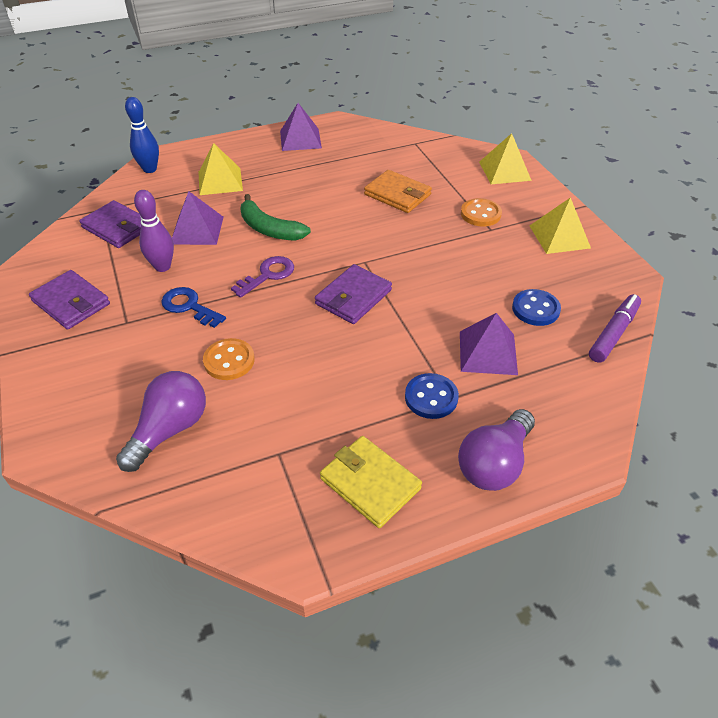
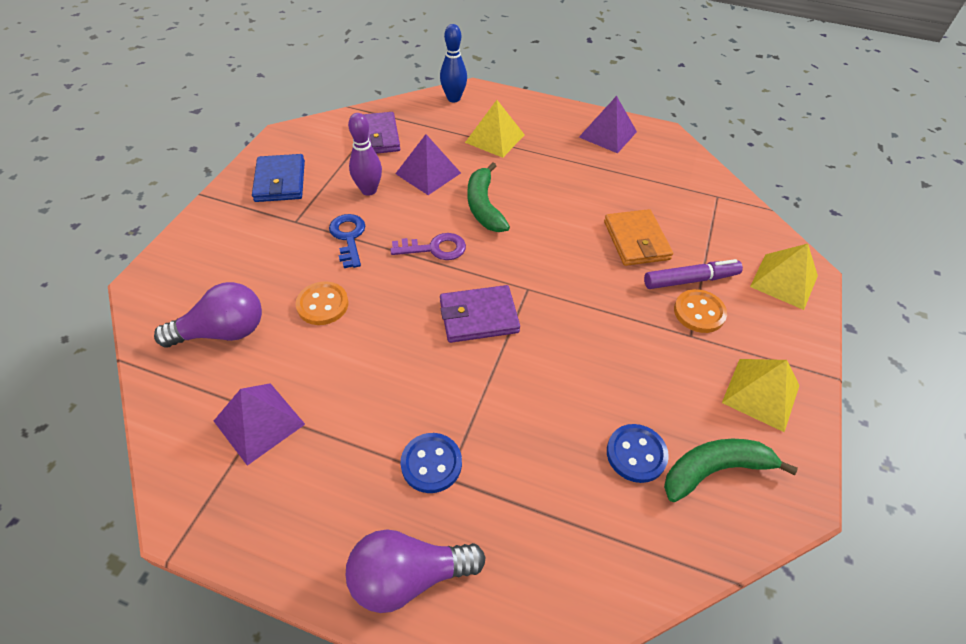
camera: 40 degrees right, 5 degrees up
(71, 302) = (280, 181): purple wallet -> blue wallet
(370, 483) = (294, 499): yellow wallet -> none
(488, 352) = (534, 462): purple pyramid -> purple pyramid (259, 422)
(581, 289) = (715, 470): none -> green banana
(613, 333) = (691, 547): purple marker -> purple marker (690, 280)

